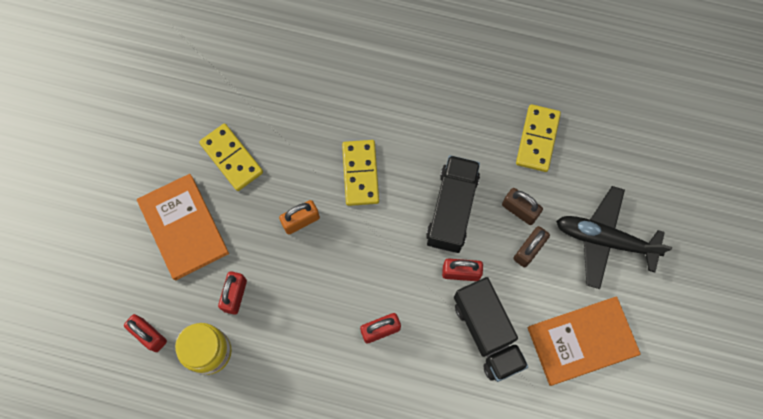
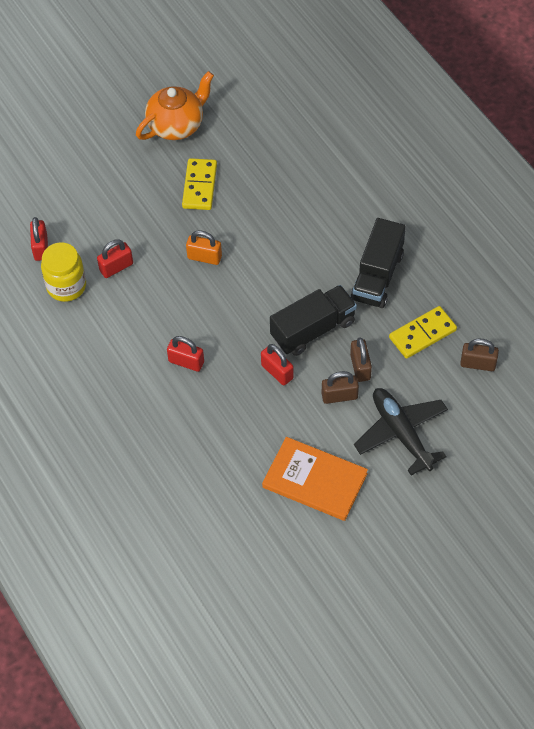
camera: 45 degrees right, 15 degrees down
(155, 117) = (176, 125): none -> orange teapot
(183, 227) = (126, 203): orange book -> none
(360, 173) = (274, 260): yellow domino -> none
(487, 333) = (255, 422): black truck -> black truck (377, 276)
(601, 129) = (478, 364): none -> brown padlock

